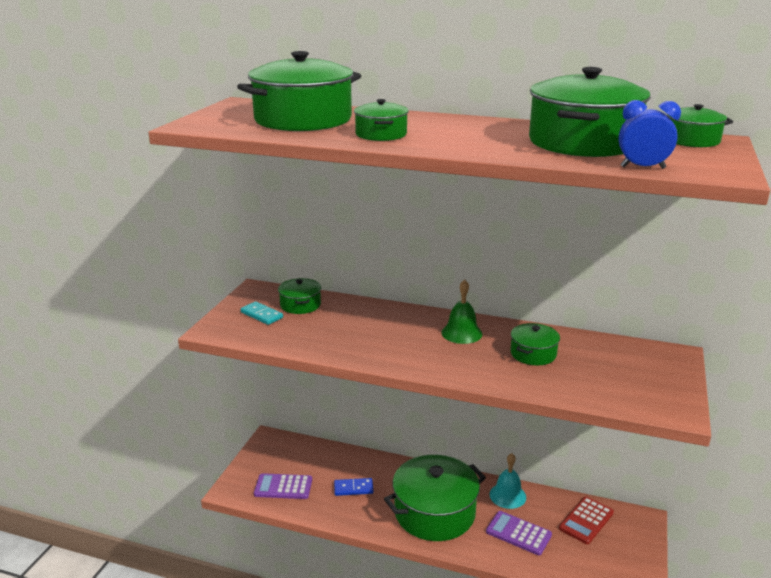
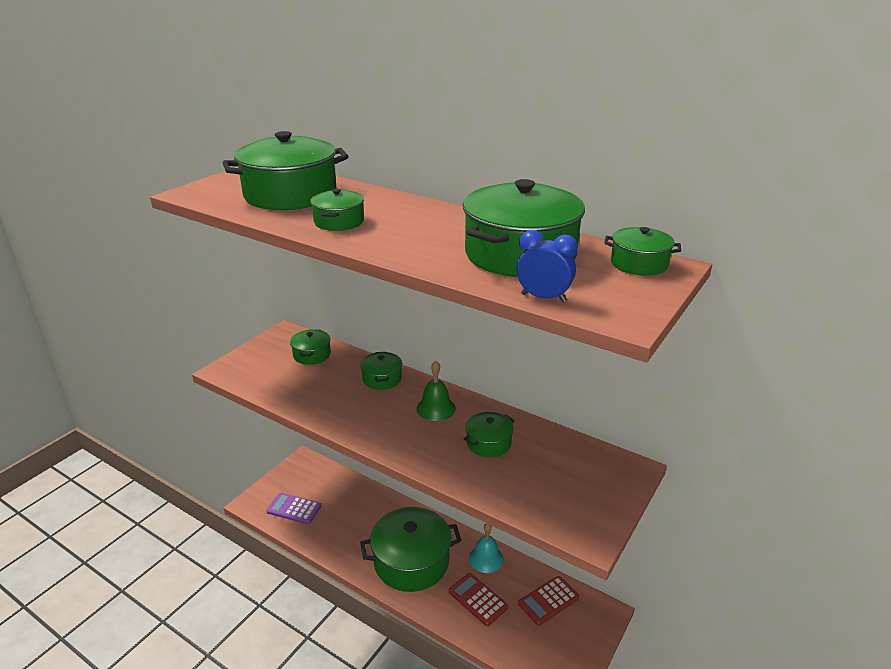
camera: 15 degrees right, 5 degrees up
(261, 315) = (273, 360): turquoise domino -> none
(353, 488) = (352, 522): blue domino -> none
(389, 316) = (382, 379): none -> green pot
(518, 533) = (478, 599): purple calculator -> red calculator

